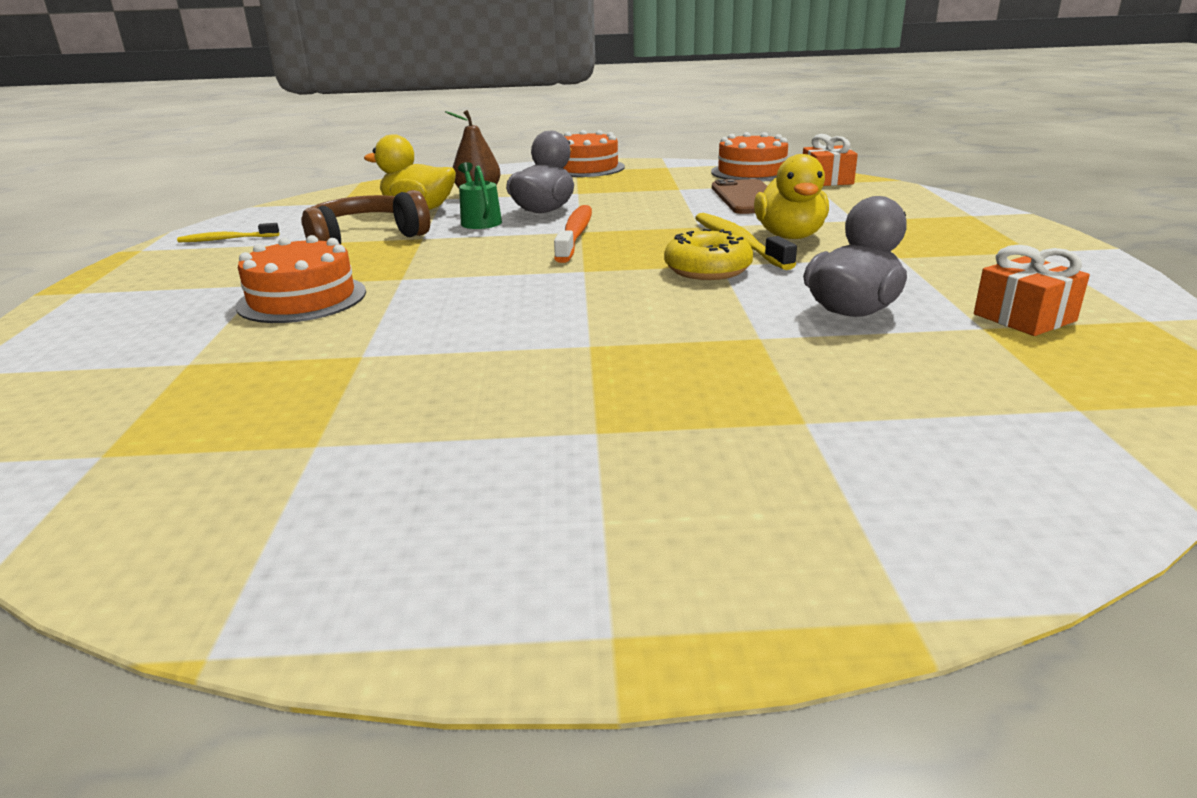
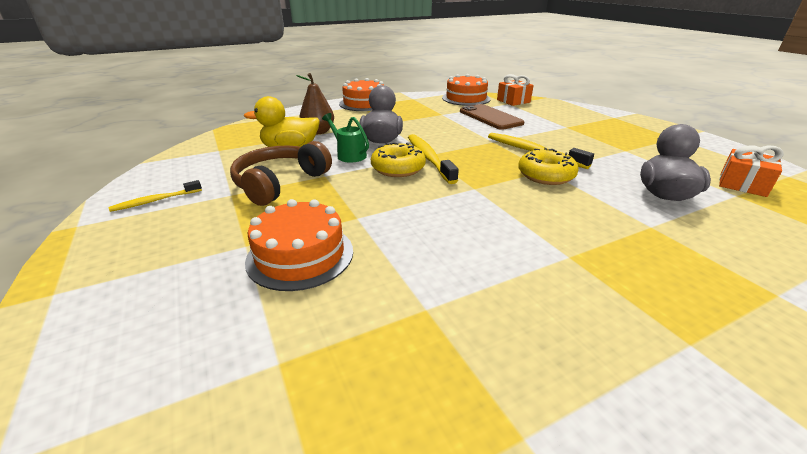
camera: 25 degrees left, 5 degrees up
(518, 240) = (398, 168): none -> yellow donut
(575, 235) = (429, 158): orange toothbrush -> yellow toothbrush
(790, 236) = (552, 143): yellow duck -> none

